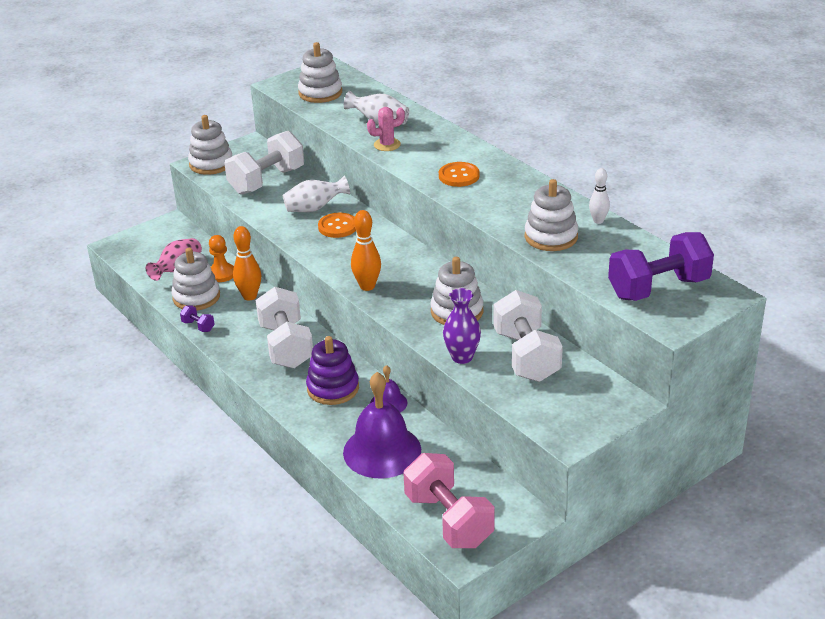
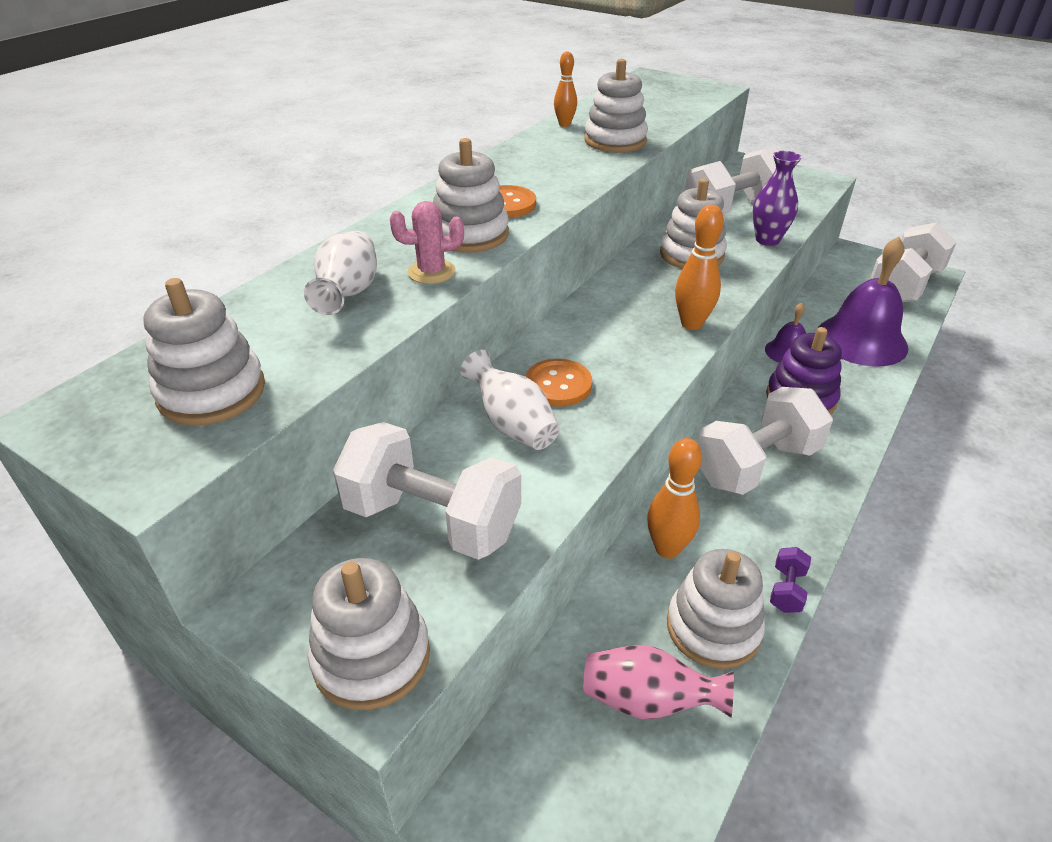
camera: 110 degrees left, 5 degrees up
(221, 274) = (625, 616): orange pawn -> none
(387, 145) = (431, 272): pink cactus -> pink cactus turned 60 degrees counterclockwise
(424, 160) = (470, 234): none -> white stacking toy
(449, 520) = (903, 286): pink dumbbell -> white dumbbell
(598, 221) = (564, 124): white bowling pin -> orange bowling pin
(658, 288) = (665, 95): purple dumbbell -> none

